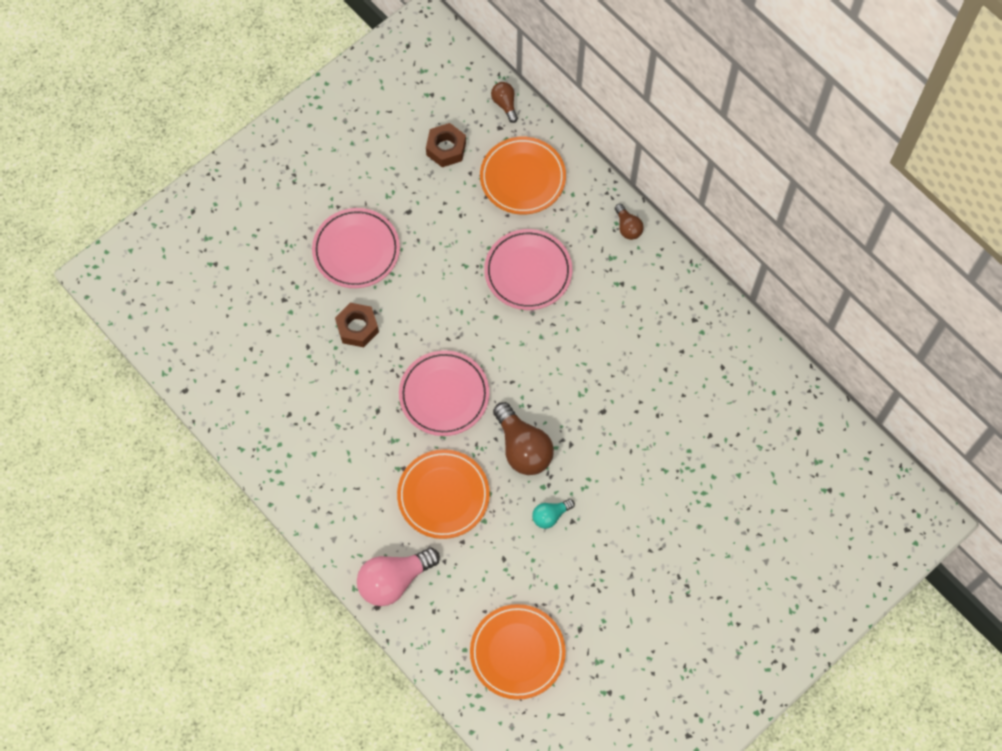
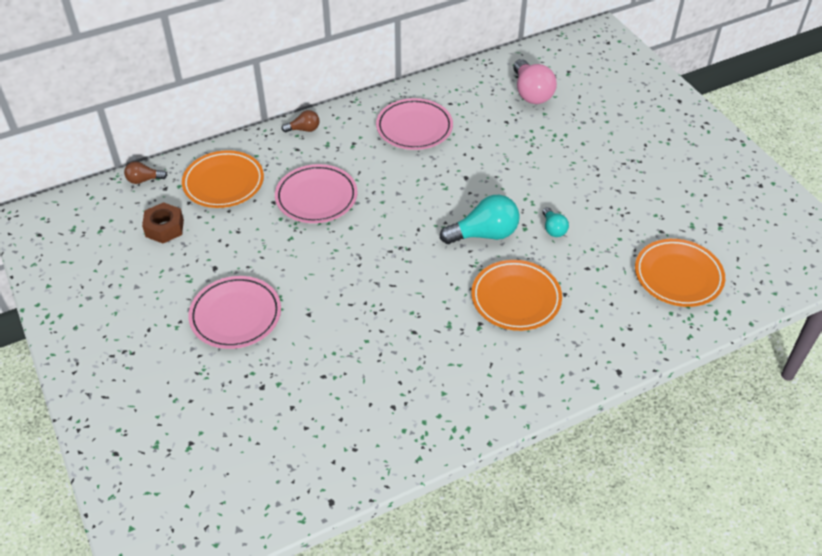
camera: 75 degrees left, 20 degrees down
(357, 328) = (320, 331): brown nut -> none
(394, 580) = (594, 352): pink light bulb -> pink light bulb (531, 93)
(444, 395) = (415, 278): pink plate -> pink plate (414, 128)
(523, 448) = (484, 234): brown light bulb -> turquoise light bulb

